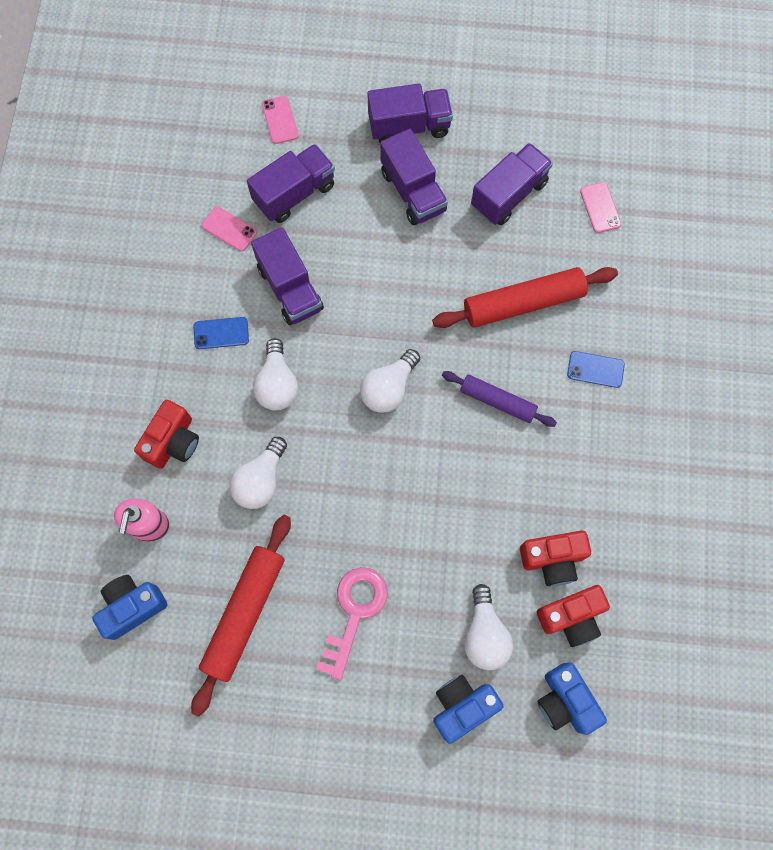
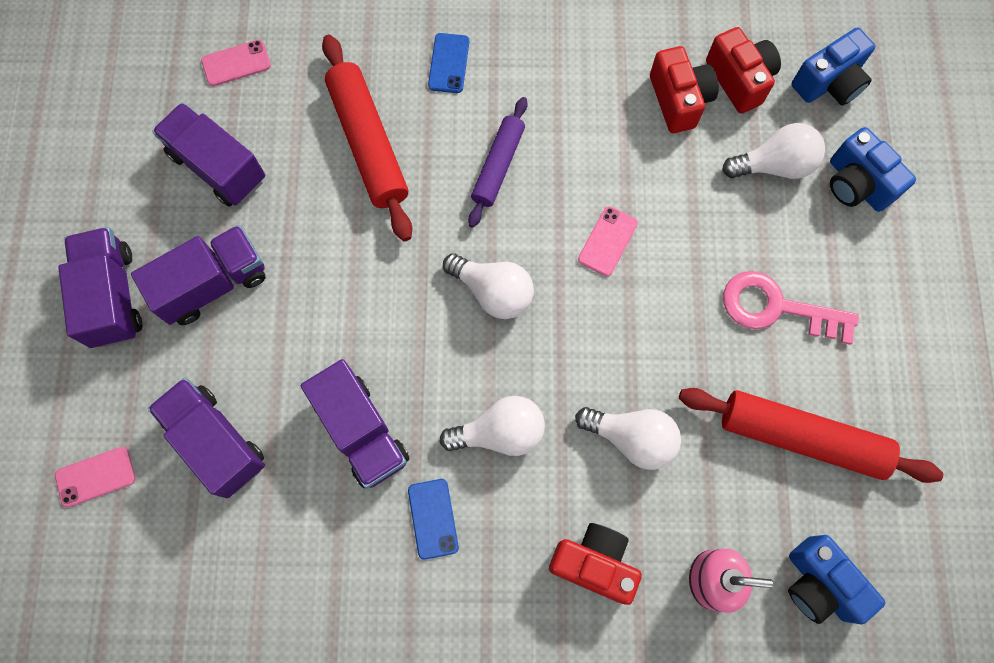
camera: 95 degrees left, 0 degrees up
(229, 229) = (273, 529): pink phone -> pink phone (607, 241)
(290, 288) = (362, 431): purple truck -> purple truck turned 90 degrees clockwise

